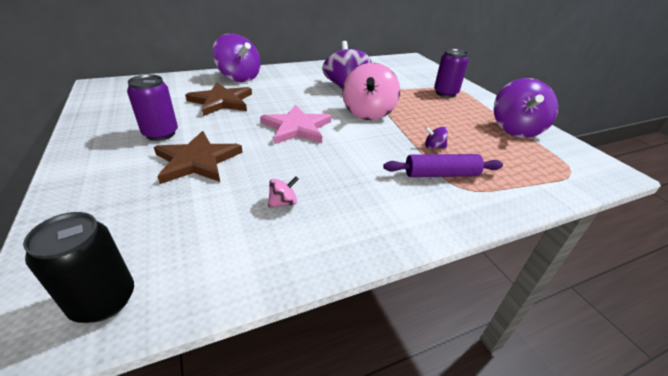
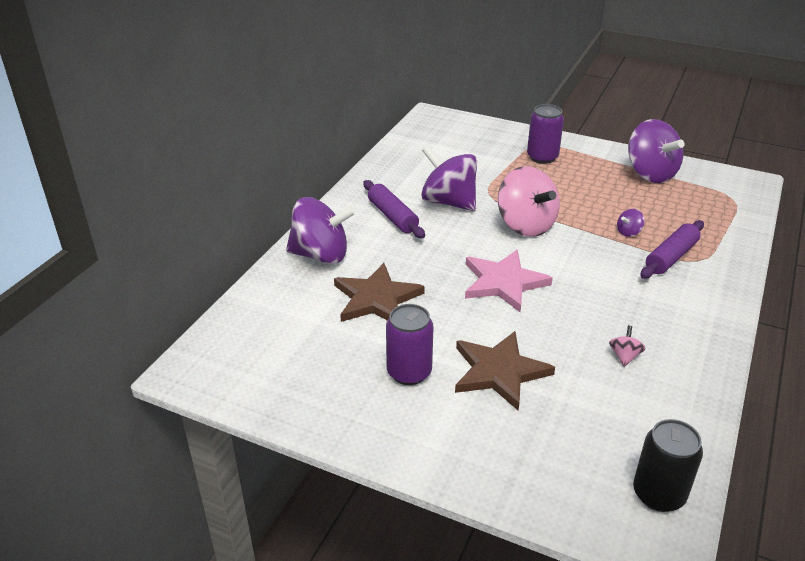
camera: 40 degrees left, 0 degrees up
(304, 80) = (392, 216): none -> purple rolling pin

